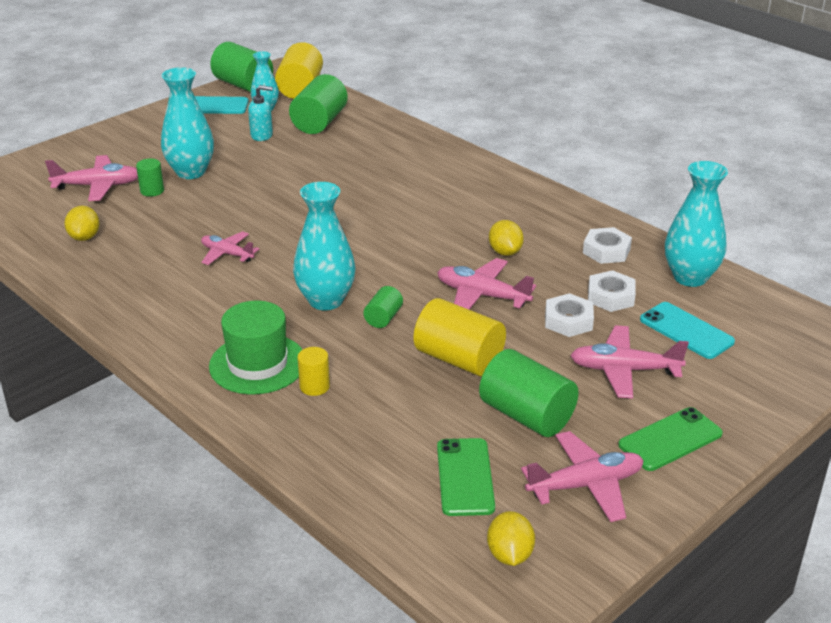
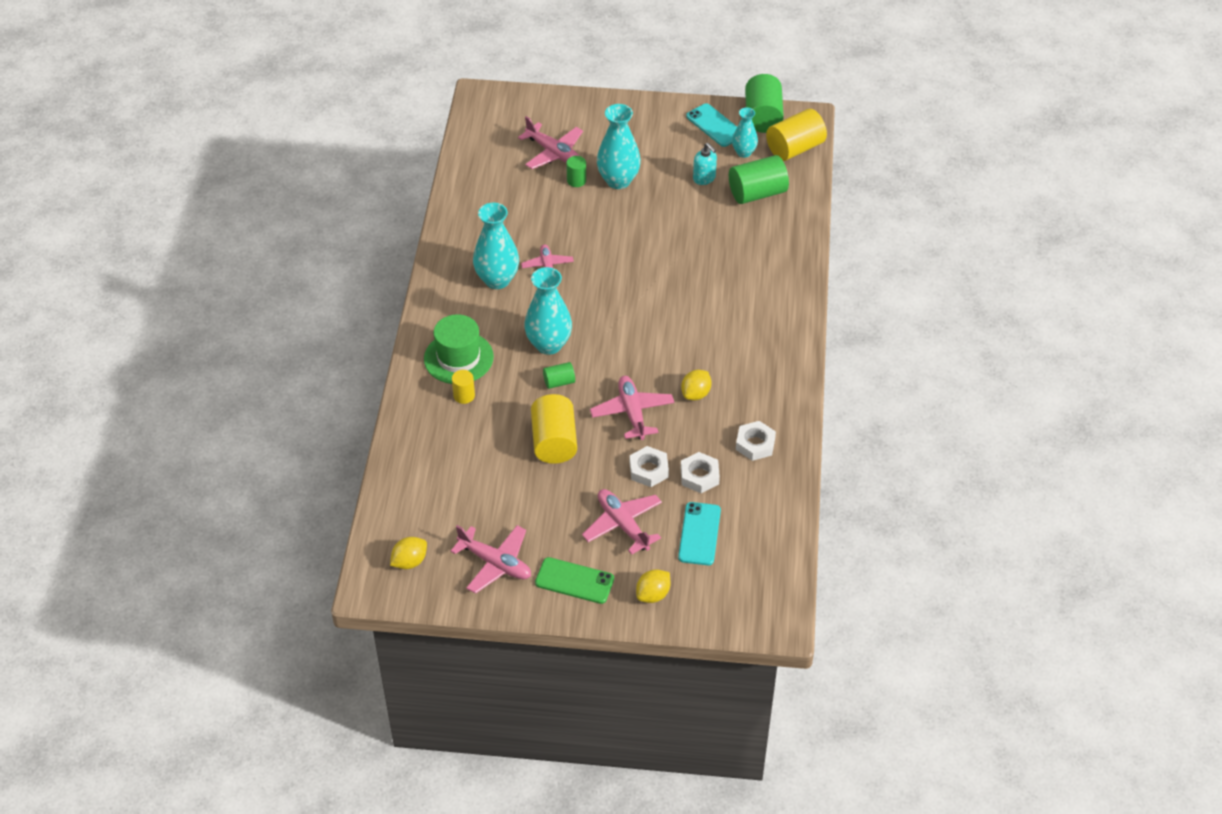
camera: 50 degrees right, 15 degrees up
(84, 237) = (495, 192): yellow lemon -> yellow lemon (653, 594)
(465, 477) = (452, 508): green phone -> none
(526, 415) = (532, 503): green cylinder -> none
(690, 277) = (769, 504): turquoise vase -> turquoise vase (497, 280)

